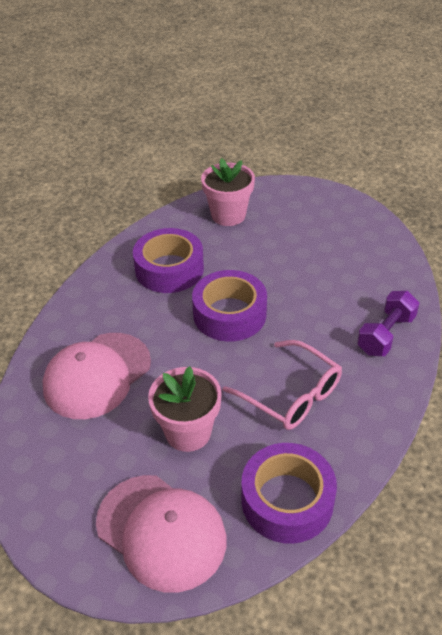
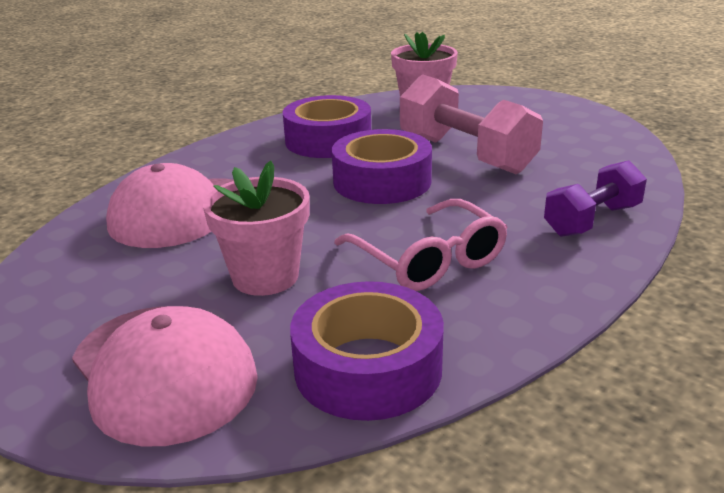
camera: 15 degrees right, 15 degrees down
(280, 272) = (465, 154): none -> pink dumbbell

